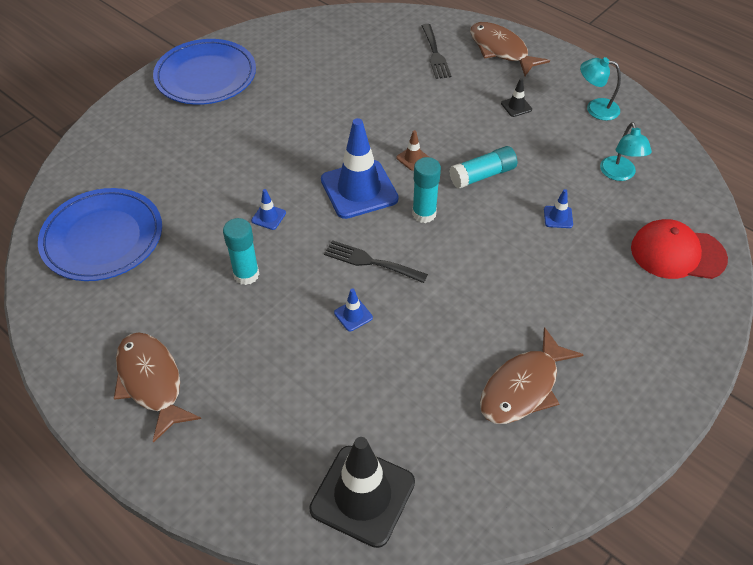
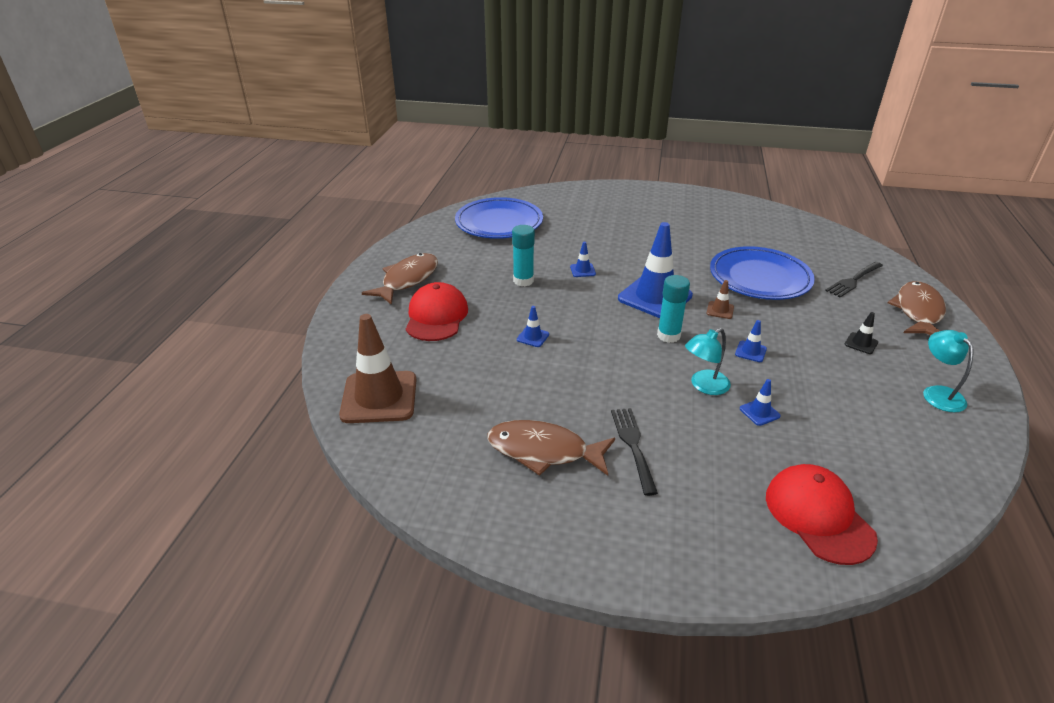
camera: 60 degrees right, 15 degrees down
(206, 76) = (676, 202): blue plate -> blue plate (759, 278)
(252, 383) = (436, 316): none -> red cap
(362, 495) = (379, 397): black traffic cone -> brown traffic cone
(370, 262) = (591, 327): black fork -> black fork (633, 445)
(482, 175) = (750, 351): turquoise glue stick -> blue traffic cone
(619, 174) = (871, 438): turquoise lamp -> turquoise lamp (704, 386)

